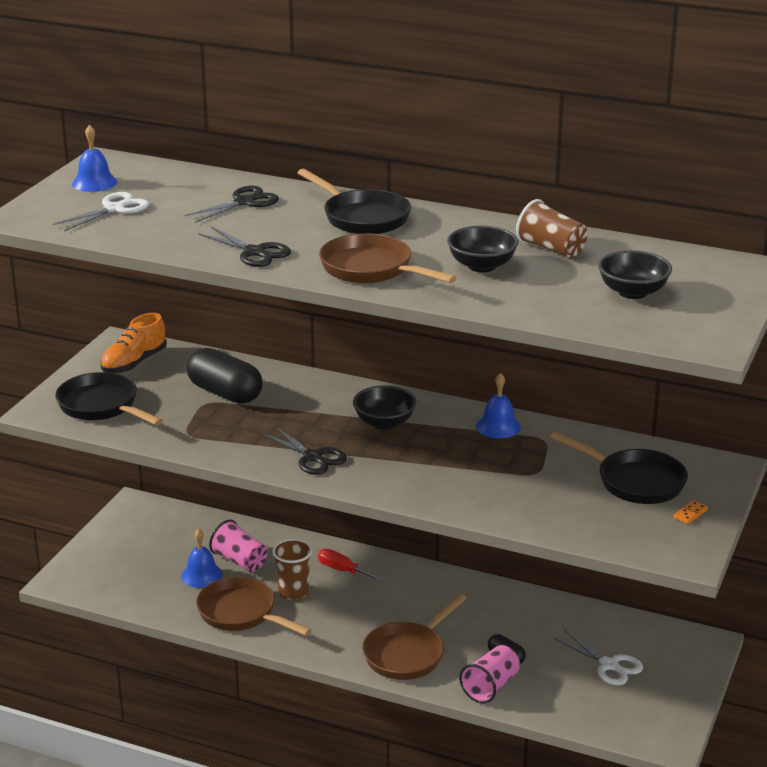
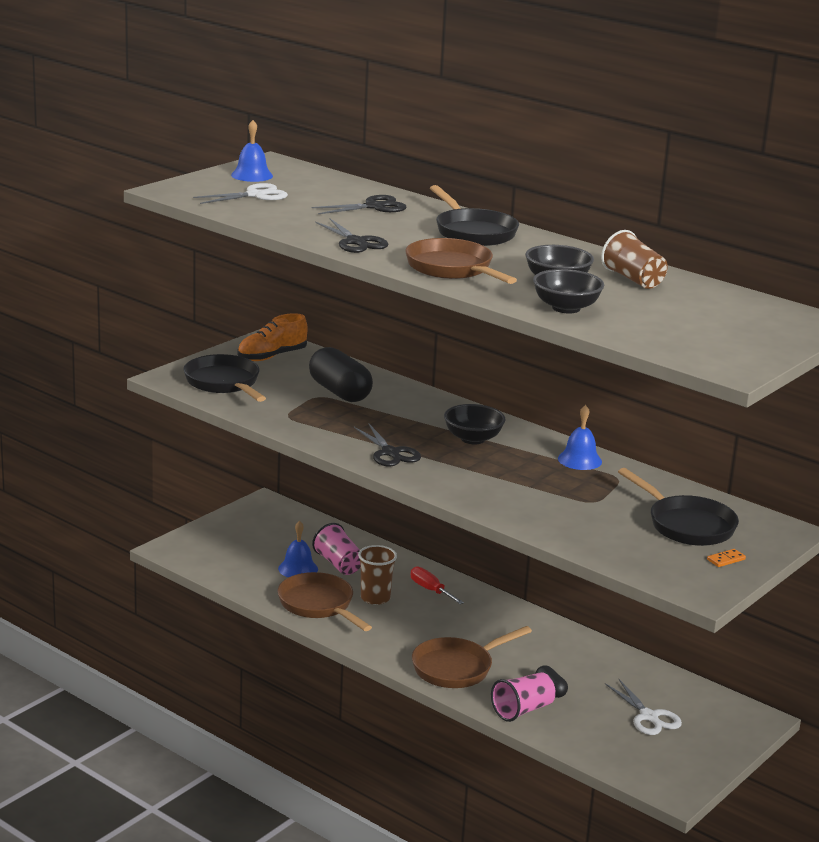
camera: 15 degrees right, 5 degrees down
(632, 292) = (687, 321): black bowl -> black bowl (566, 308)

